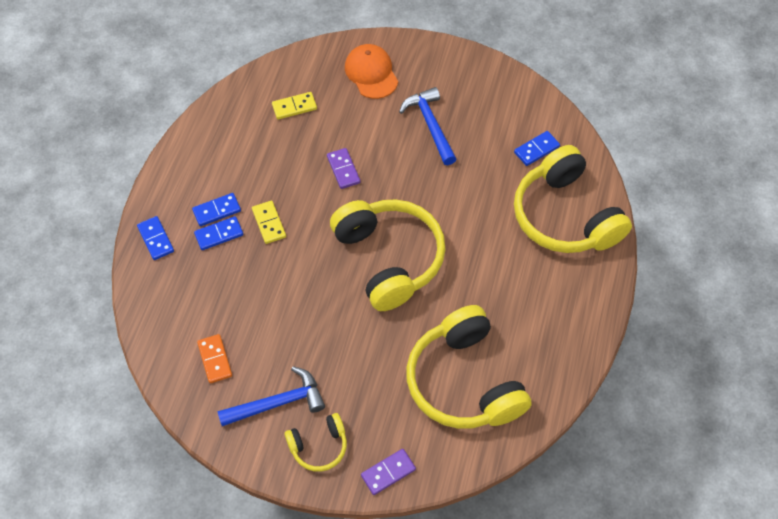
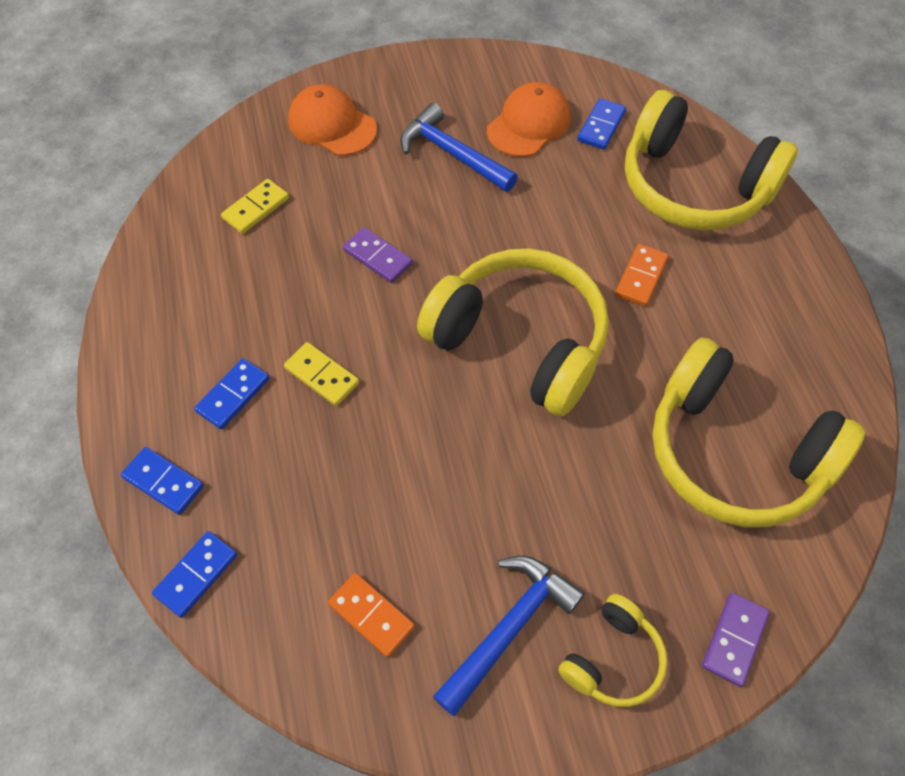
camera: 30 degrees left, 0 degrees up
(219, 234) = (258, 427): blue domino -> blue domino (196, 575)
(488, 256) = (641, 277): none -> orange domino
(491, 127) = (529, 124): none -> orange cap

